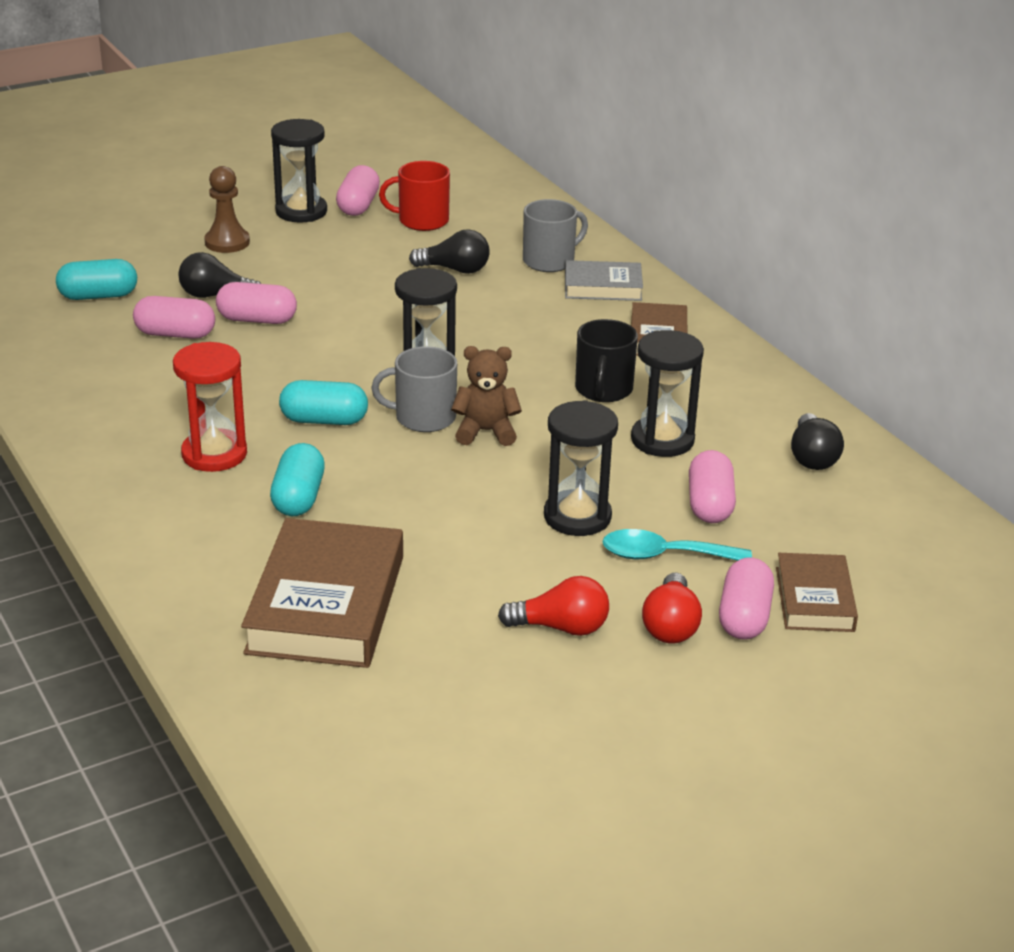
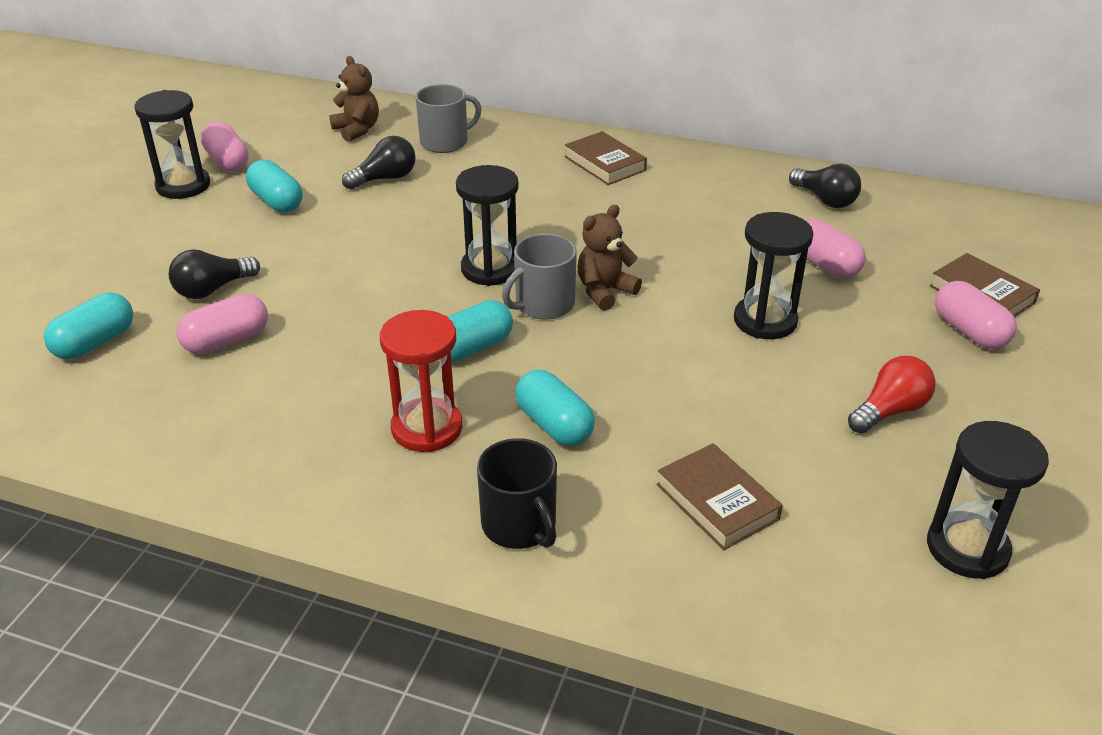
camera: 40 degrees left, 5 degrees up
(227, 242) = (153, 239): brown pawn -> none
(257, 320) = (283, 292): pink capsule -> none
(326, 604) = (717, 502): brown book -> brown book, size x0.56
(348, 252) = (276, 201): none -> turquoise capsule
(422, 220) = (299, 152): red mug -> none
(493, 221) = (357, 130): none -> brown teddy bear
(550, 261) = (445, 142): grey mug -> grey mug turned 45 degrees clockwise
(603, 287) = (512, 145): grey book -> none
(603, 389) = (631, 218): black mug -> black mug (520, 525)
(662, 440) = (724, 235): black hourglass -> black hourglass (967, 548)
(664, 555) = (859, 317): turquoise spoon -> none
(670, 626) = (944, 365): red light bulb -> none

